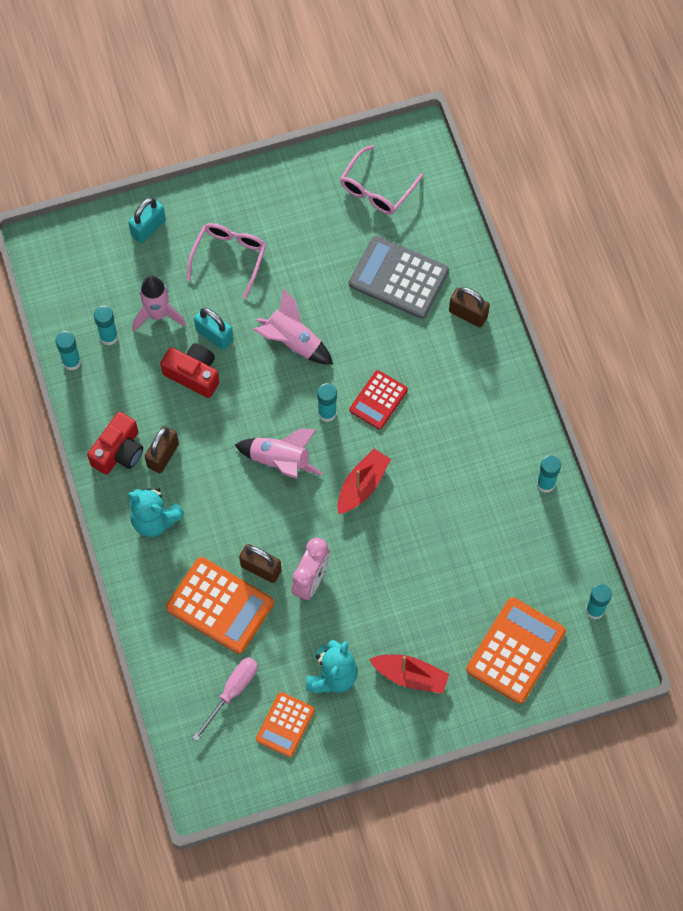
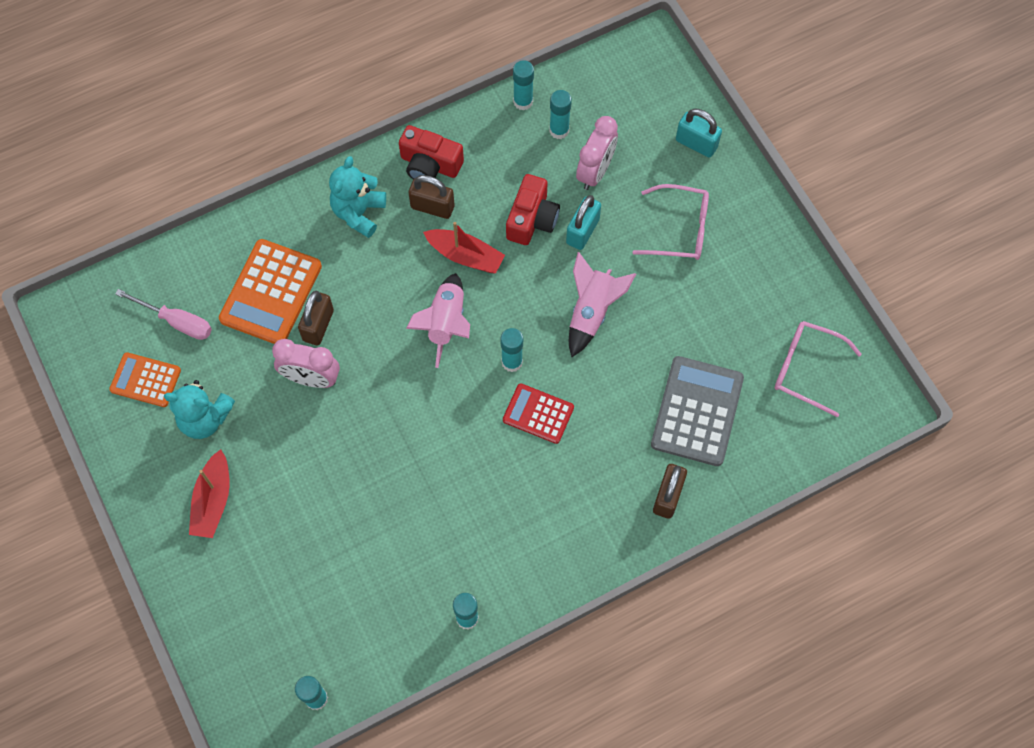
camera: 80 degrees right, 0 degrees up
(158, 314) = (595, 172): pink rocket -> pink clock
(362, 485) = (431, 413): red boat -> red boat (465, 256)
(515, 650) = (255, 612): orange calculator -> none

